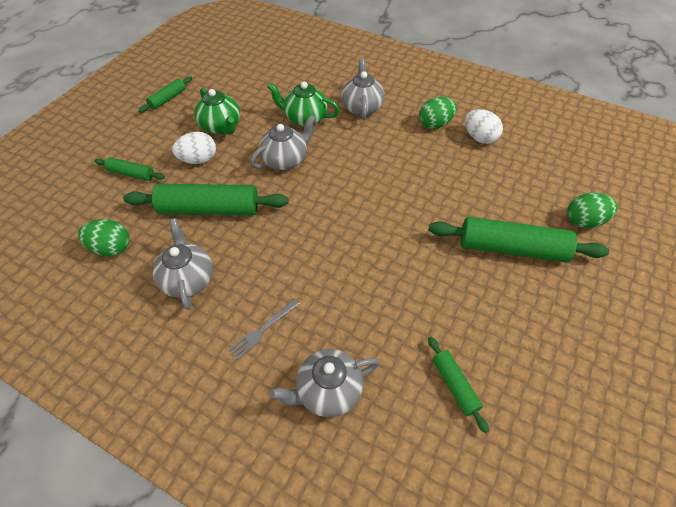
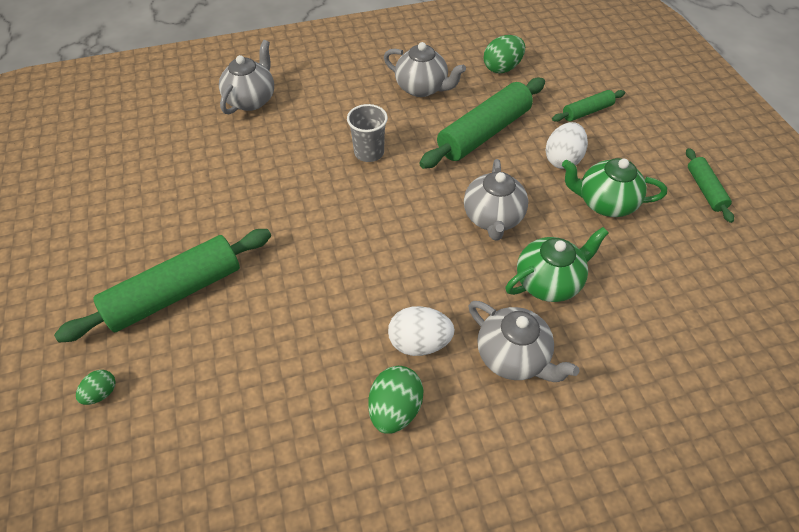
camera: 135 degrees right, 0 degrees up
(262, 330) = (331, 98): grey fork -> none
(297, 254) = (369, 152): none -> grey cup
(455, 385) = (163, 154): green rolling pin -> none
(479, 138) = (315, 434): white egg -> white egg (419, 342)
(584, 221) = (101, 393): green egg -> green egg, size x0.57

